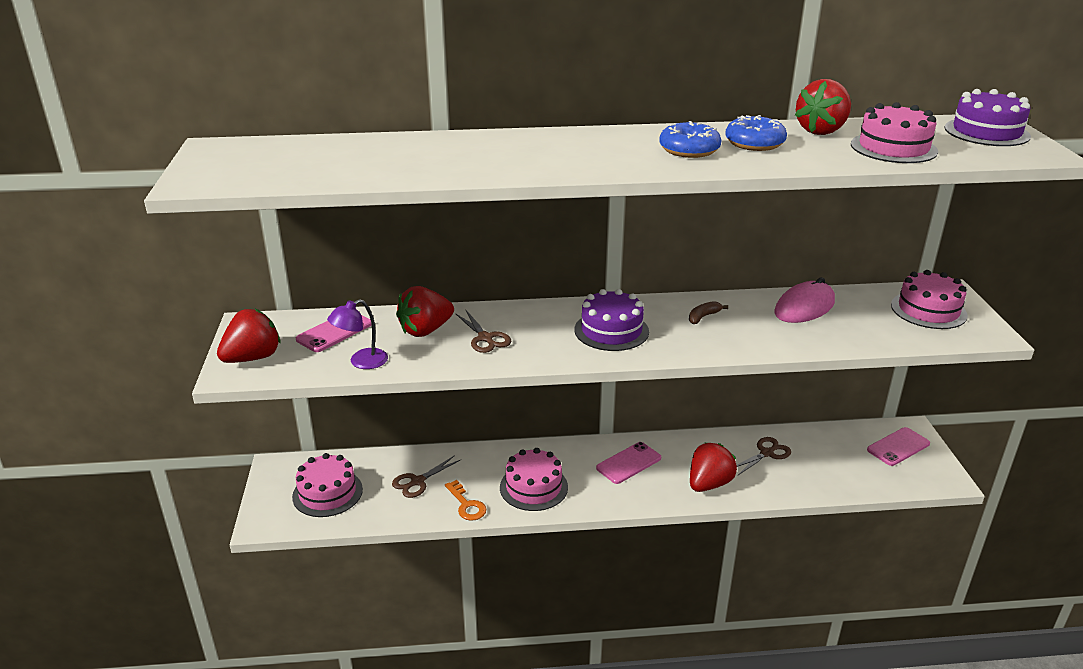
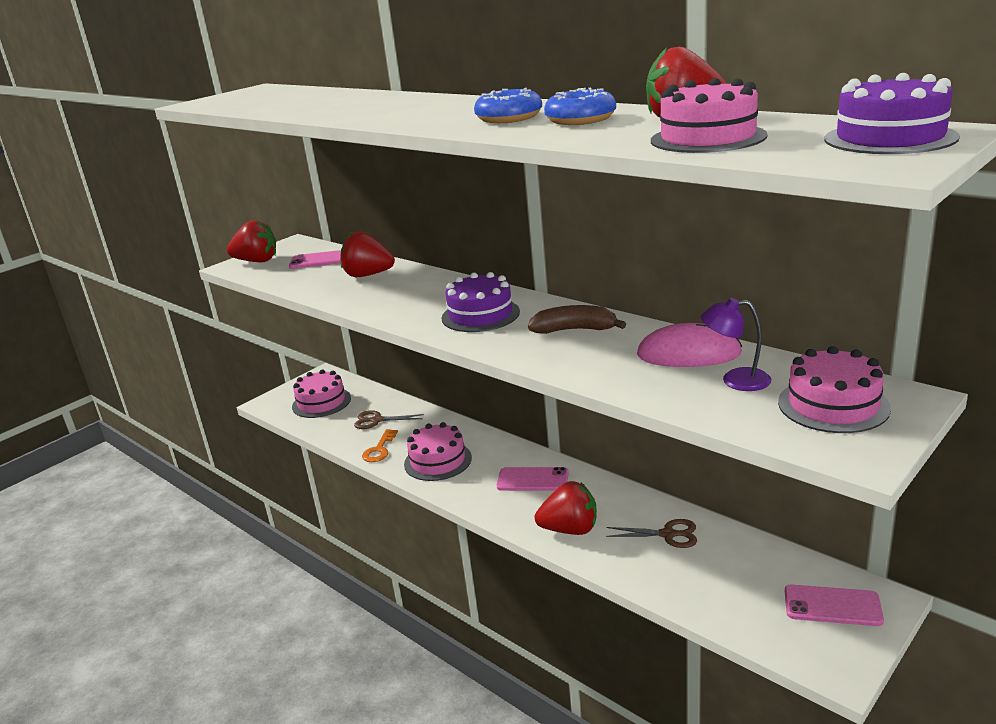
camera: 50 degrees right, 5 degrees down
(361, 362) = (297, 281): purple lamp -> purple lamp (735, 380)
(485, 338) = (390, 291): brown scissors -> none
(703, 317) = (574, 330): brown banana -> brown banana, size x1.66

